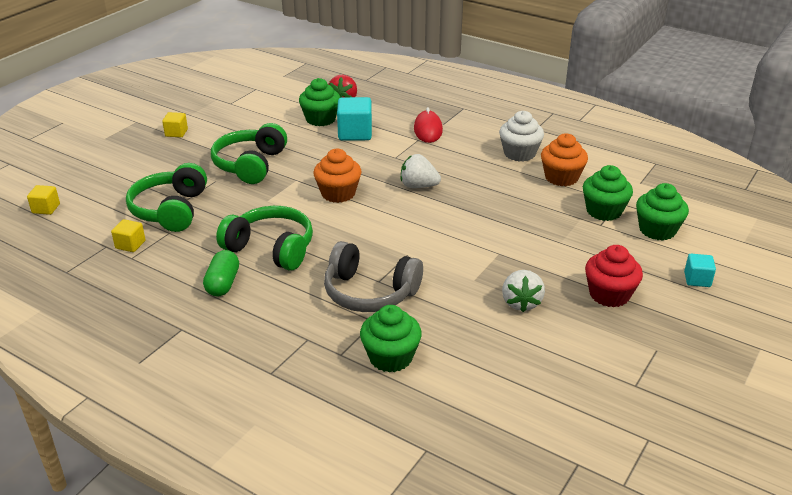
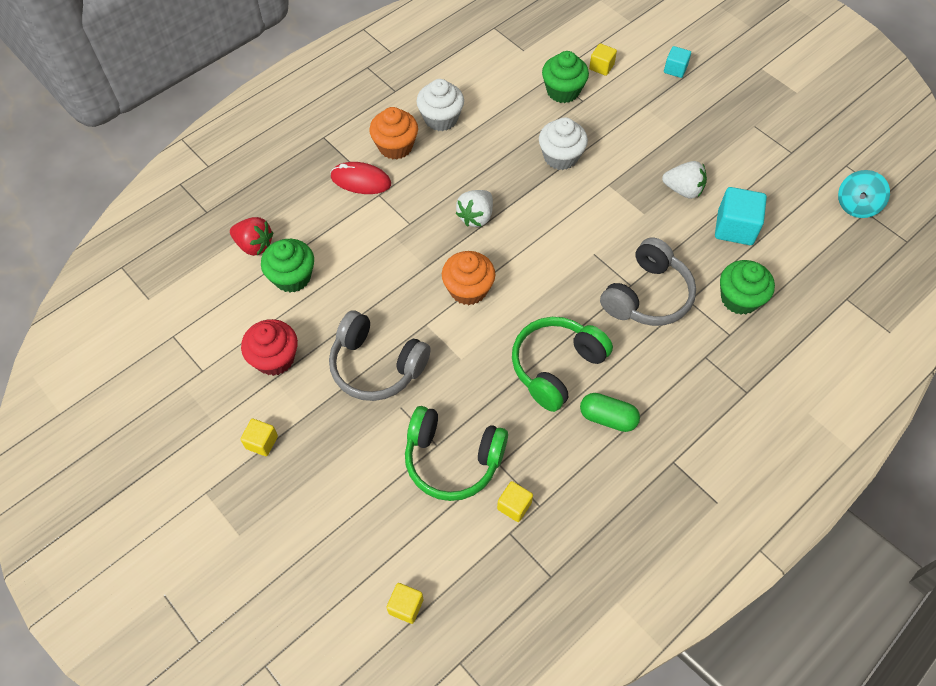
camera: 75 degrees left, 25 degrees up
(250, 165) = (376, 366): green headphones -> grey headphones
(355, 133) = (341, 249): turquoise cube -> turquoise cube (735, 228)
(516, 220) = (560, 157): none -> white cupcake
(561, 177) = (497, 101): orange cupcake -> orange cupcake (395, 146)
(583, 452) = (856, 205): none -> turquoise spinning top
(609, 294) = (683, 129): red cupcake -> red cupcake (275, 358)
(657, 230) = (601, 67): green cupcake -> yellow cube

